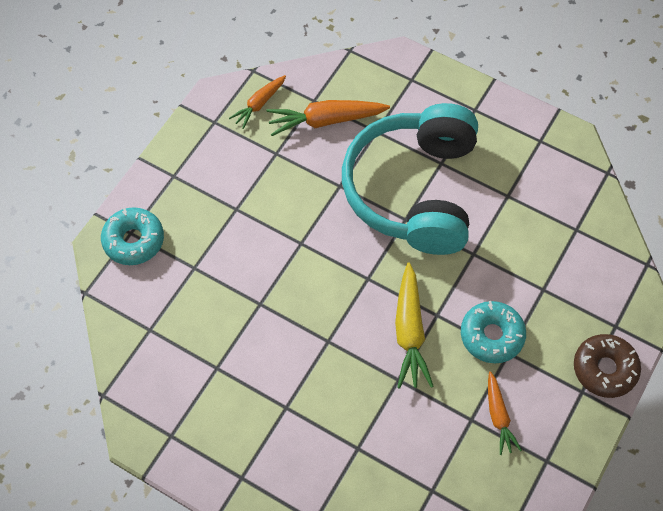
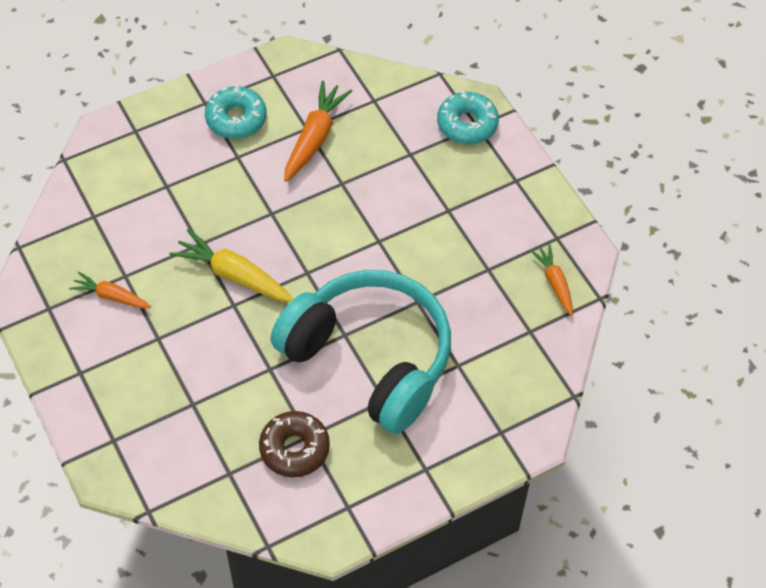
camera: 120 degrees right, 5 degrees down
(325, 121) = (499, 328): orange carrot -> orange carrot (314, 137)
(491, 336) = (182, 335): turquoise donut -> turquoise donut (236, 119)
(604, 369) = (84, 403): brown donut -> brown donut (294, 449)

